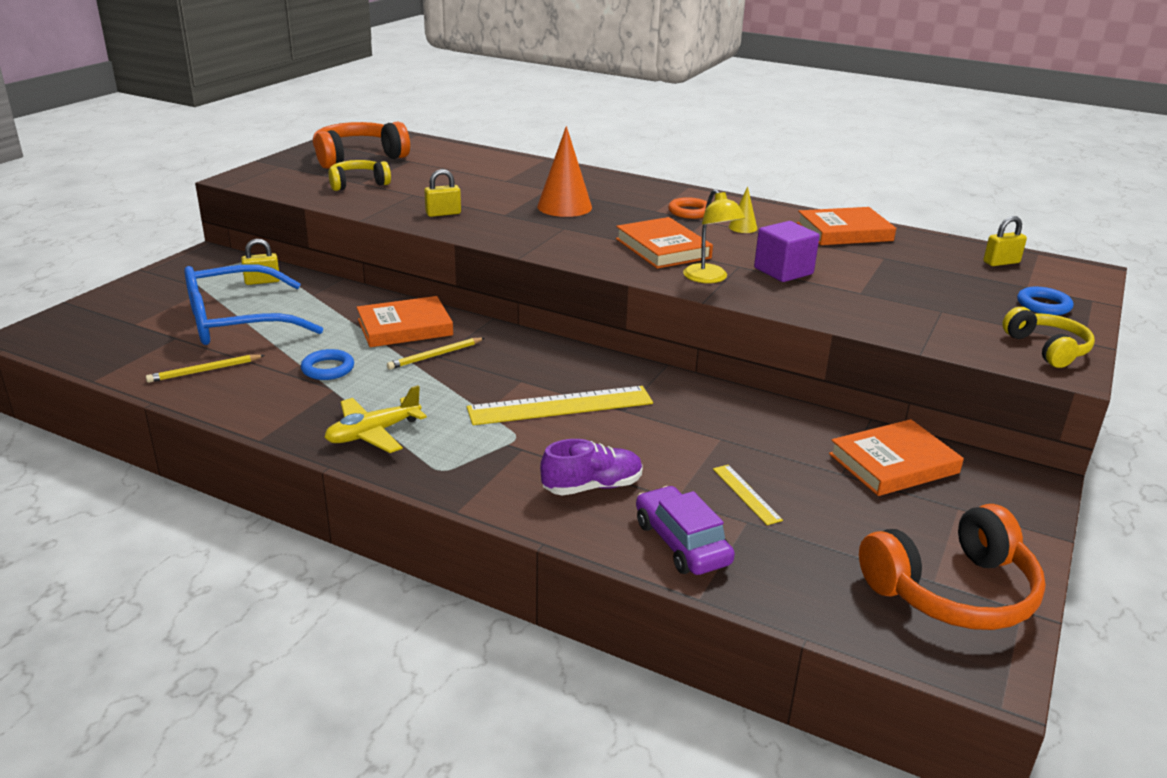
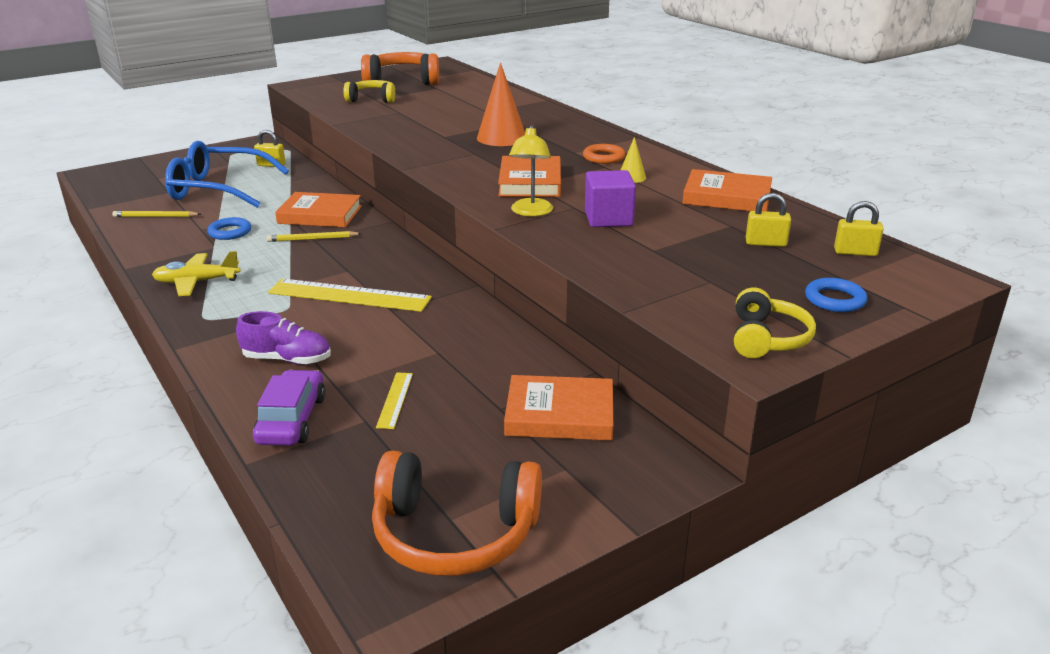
camera: 30 degrees right, 0 degrees up
(443, 213) = (398, 129): yellow padlock -> yellow padlock (765, 243)

